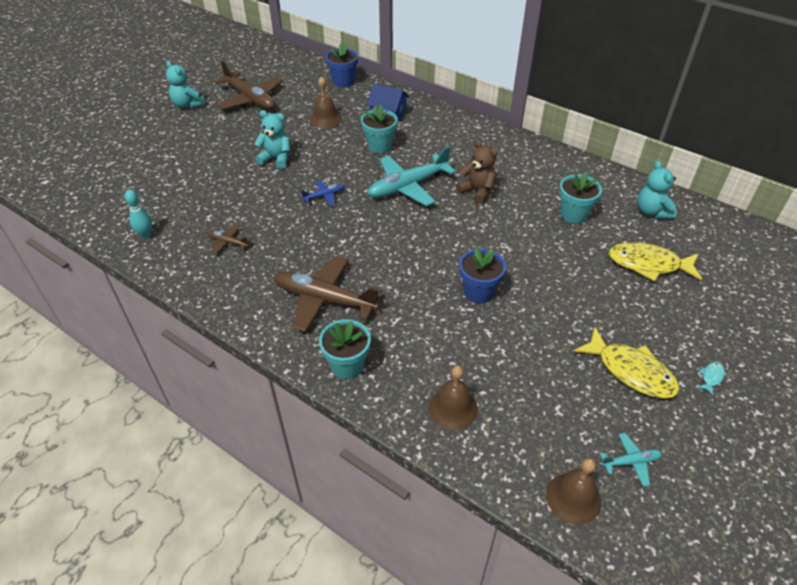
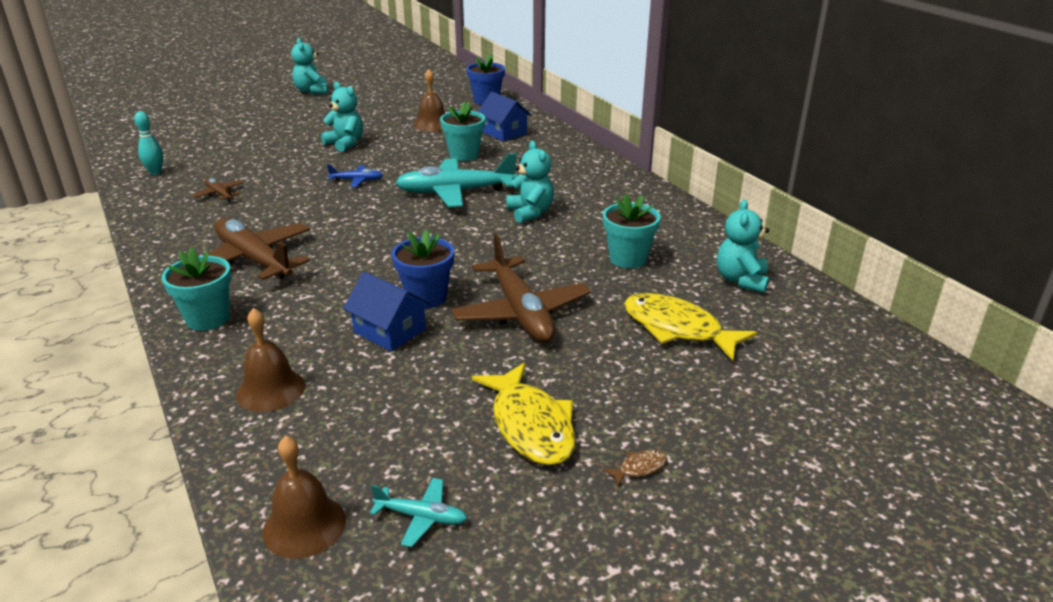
camera: 25 degrees right, 15 degrees down
(250, 99) = (376, 97): brown plane -> brown plane (521, 312)
(477, 191) = (530, 213): brown teddy bear -> turquoise teddy bear
(482, 329) = (389, 331): none -> blue house
(711, 377) = (639, 468): turquoise fish -> brown fish

